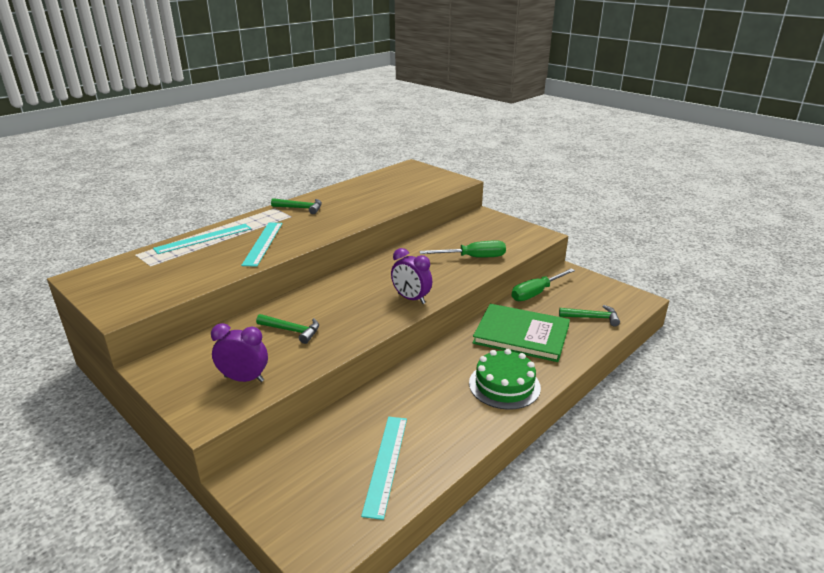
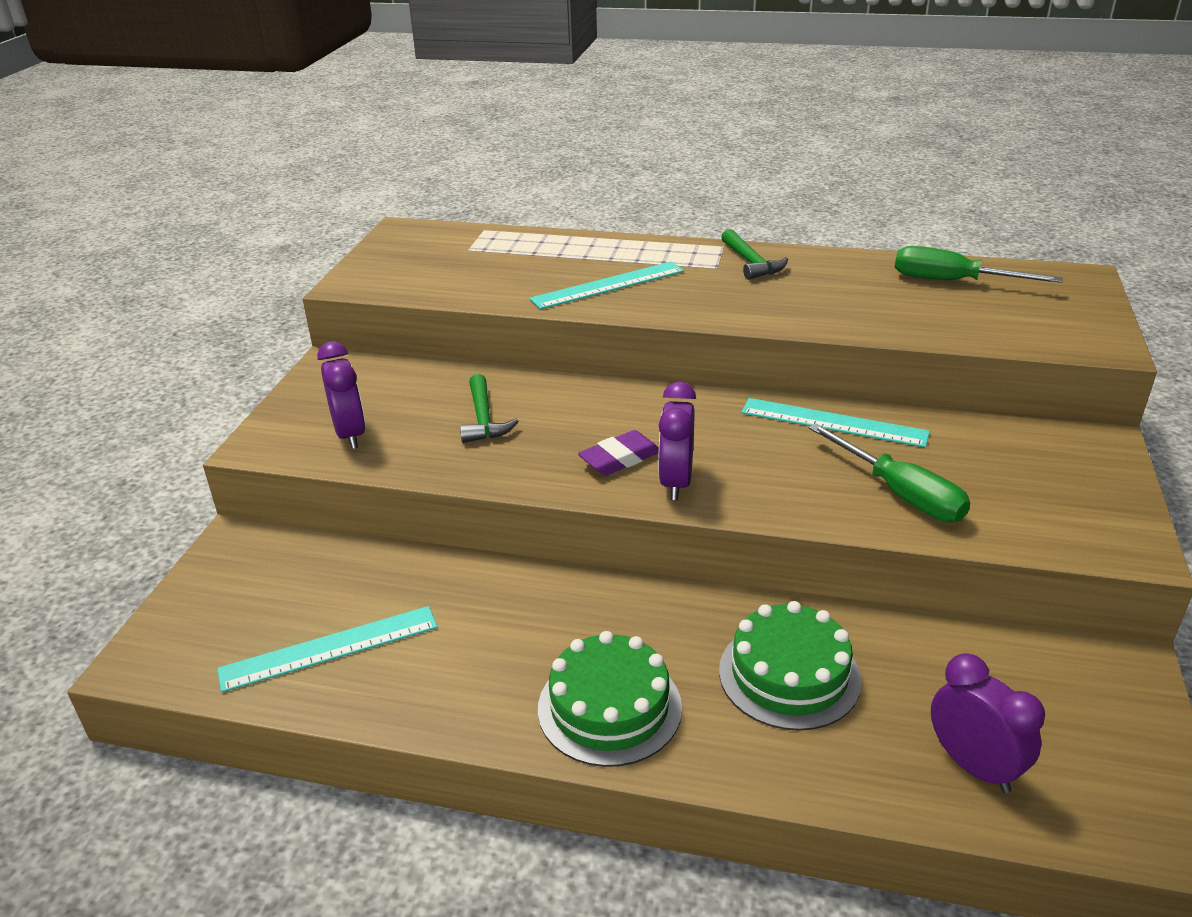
camera: 60 degrees right, 5 degrees up
(203, 238) = (571, 245): turquoise ruler -> turquoise ruler (833, 422)
(377, 305) = (620, 459): none -> purple eraser
(521, 335) = (789, 675): green book -> green cake
(536, 293) = (967, 644): green screwdriver -> green screwdriver (953, 281)
(592, 318) = (973, 766): green hammer -> purple clock

